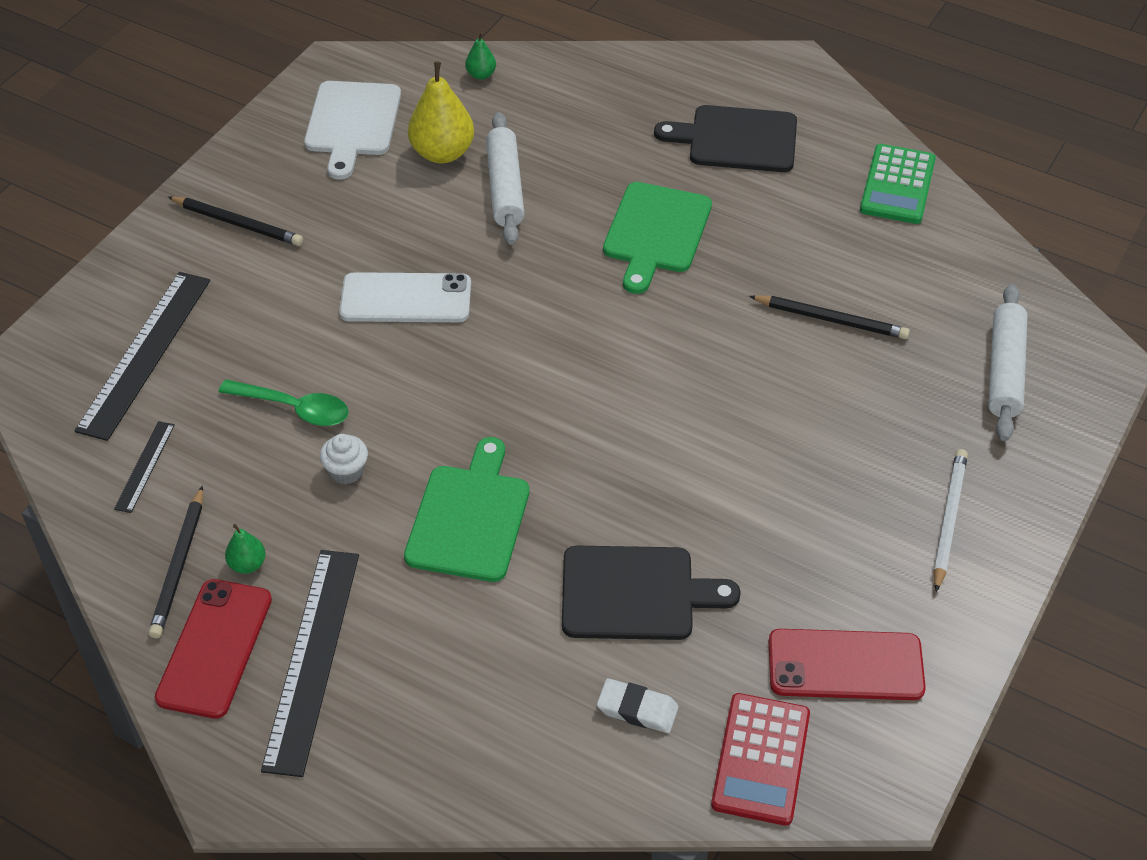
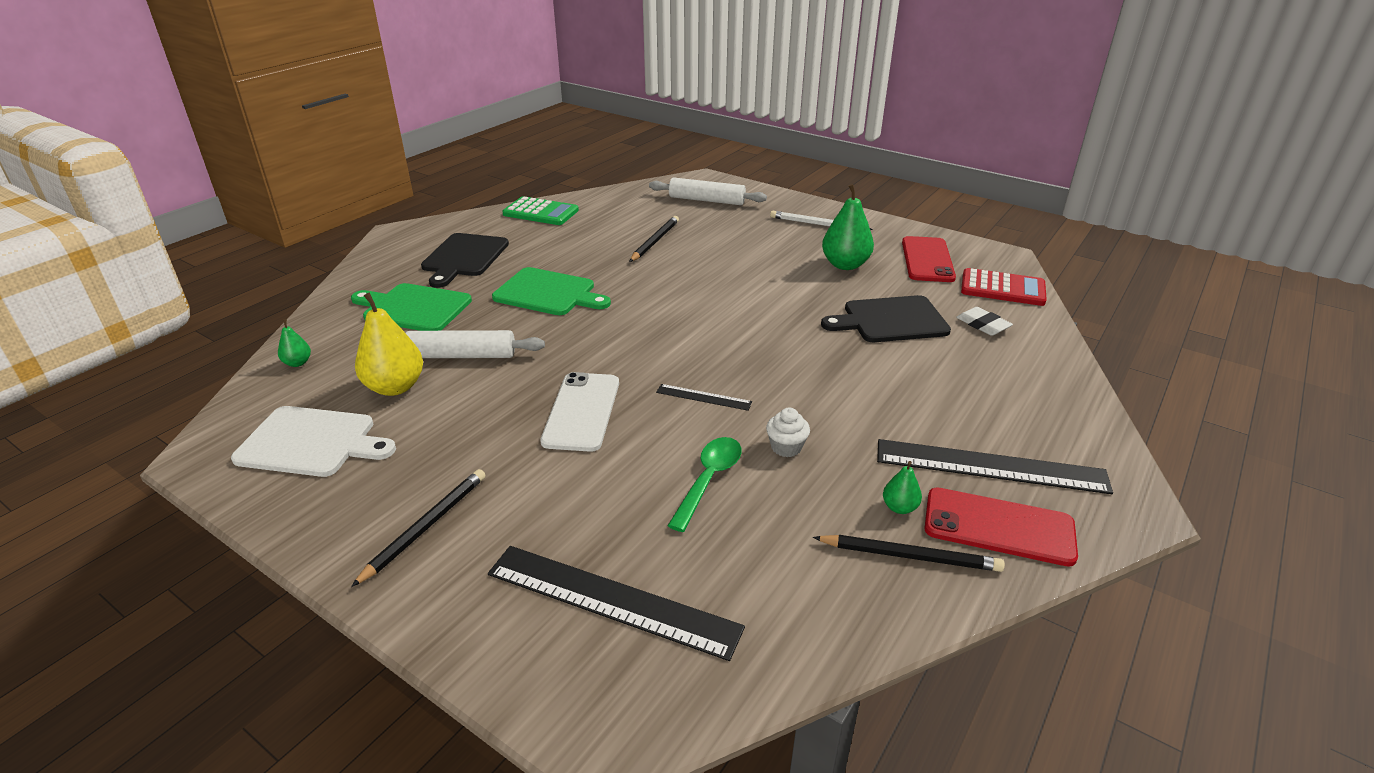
camera: 85 degrees left, 15 degrees down
(145, 466) = (782, 590): black ruler -> black ruler (703, 397)
(469, 517) = (832, 384): green cutting board -> green cutting board (413, 308)
(635, 593) = (890, 320): black cutting board -> black cutting board turned 105 degrees counterclockwise
(637, 709) = (983, 325): white eraser -> white eraser turned 60 degrees counterclockwise
(802, 550) = (845, 265): none -> green pear

